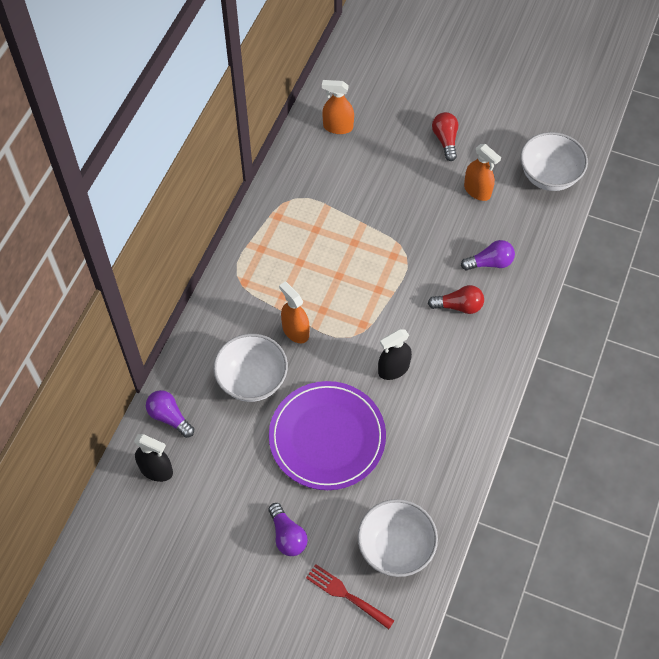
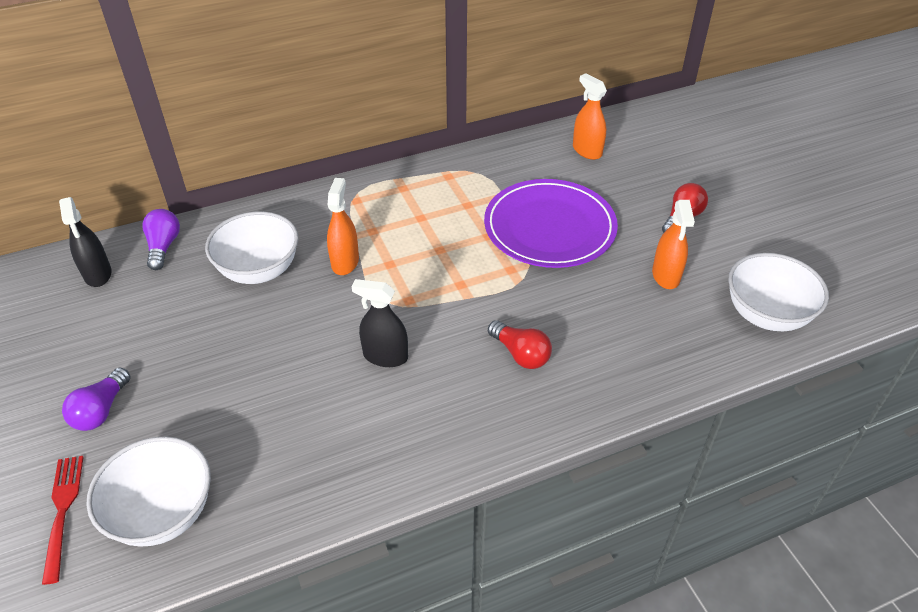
camera: 45 degrees right, 15 degrees down
(327, 437) = (250, 362): purple plate -> purple plate (549, 227)
(490, 263) = (602, 342): purple light bulb -> none

